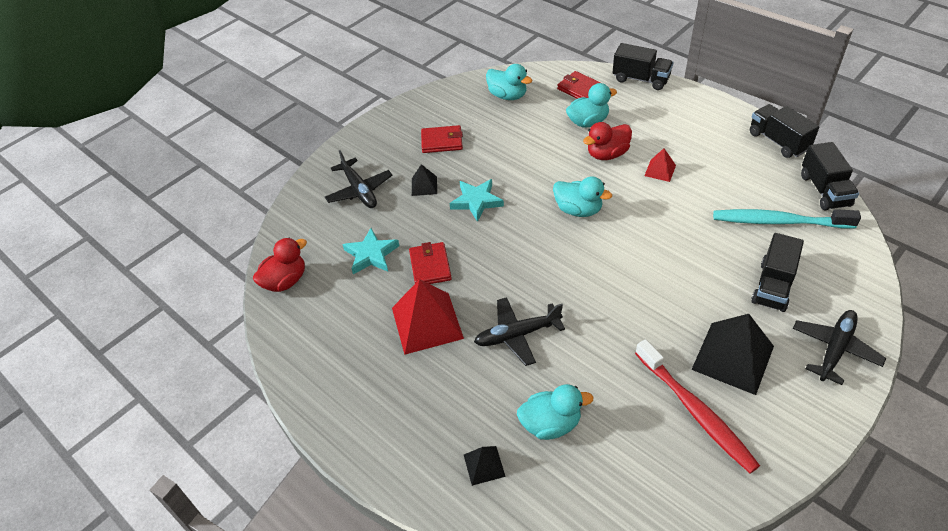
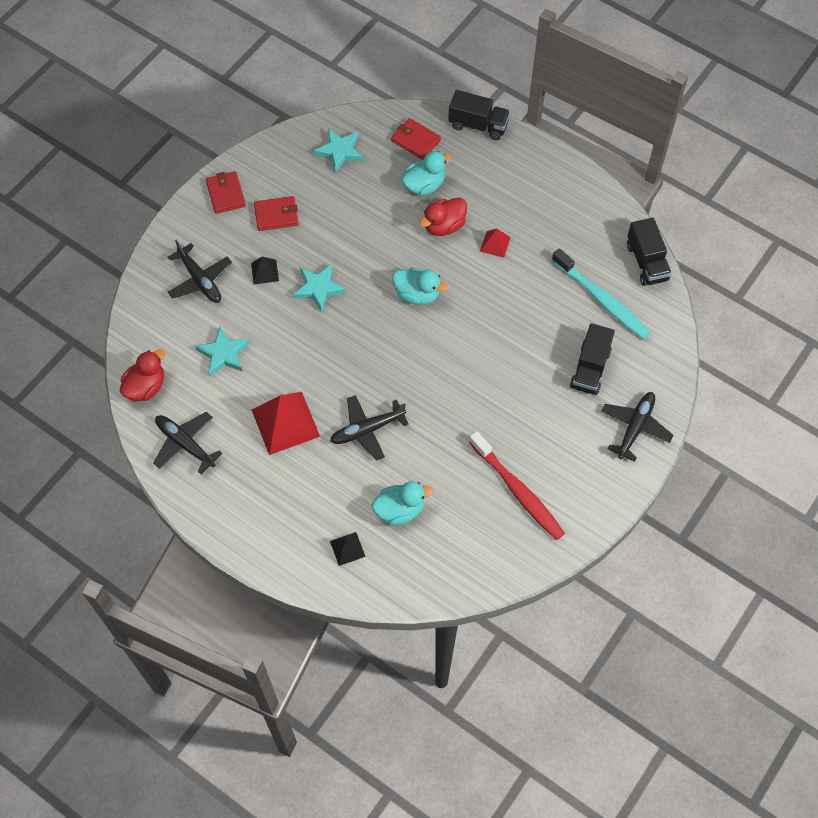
camera: 10 degrees left, 15 degrees up
(314, 338) = (185, 444): none -> black plane
(430, 266) = (281, 364): red wallet -> red wallet (226, 194)
(507, 96) = (339, 151): turquoise duck -> turquoise star
(732, 357) = (550, 440): black pyramid -> none
(778, 141) = (610, 204): black truck -> none
(779, 222) = (602, 299): turquoise toothbrush -> turquoise toothbrush turned 135 degrees counterclockwise

